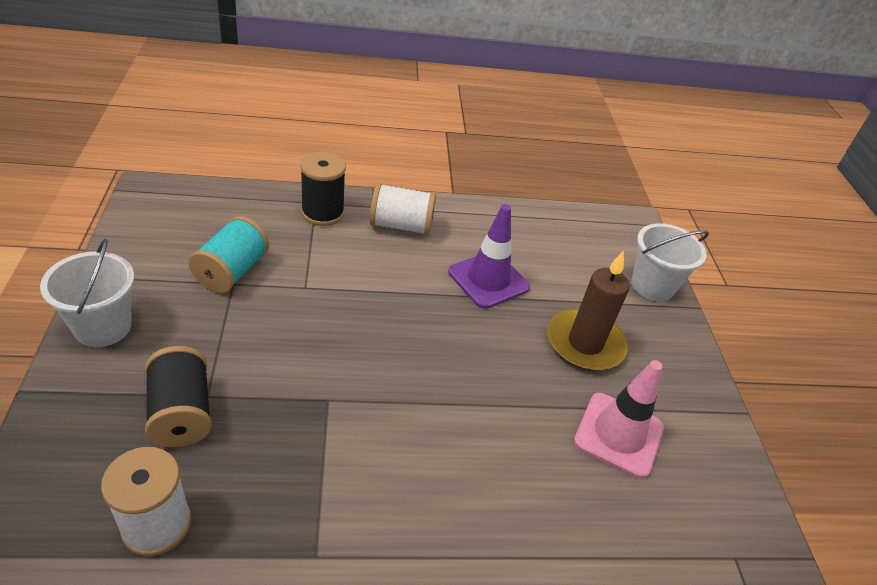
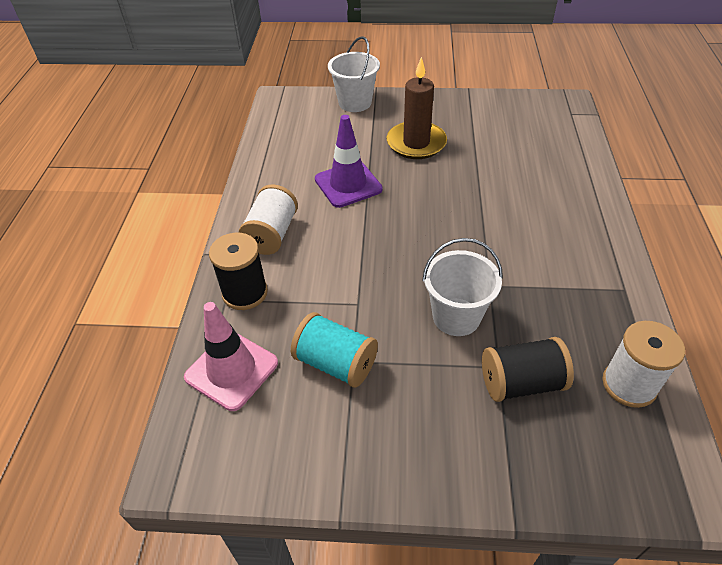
camera: 75 degrees left, 5 degrees up
(103, 327) = (422, 469): white bucket -> white bucket (456, 317)
(618, 434) = (496, 141): pink traffic cone -> pink traffic cone (231, 370)

